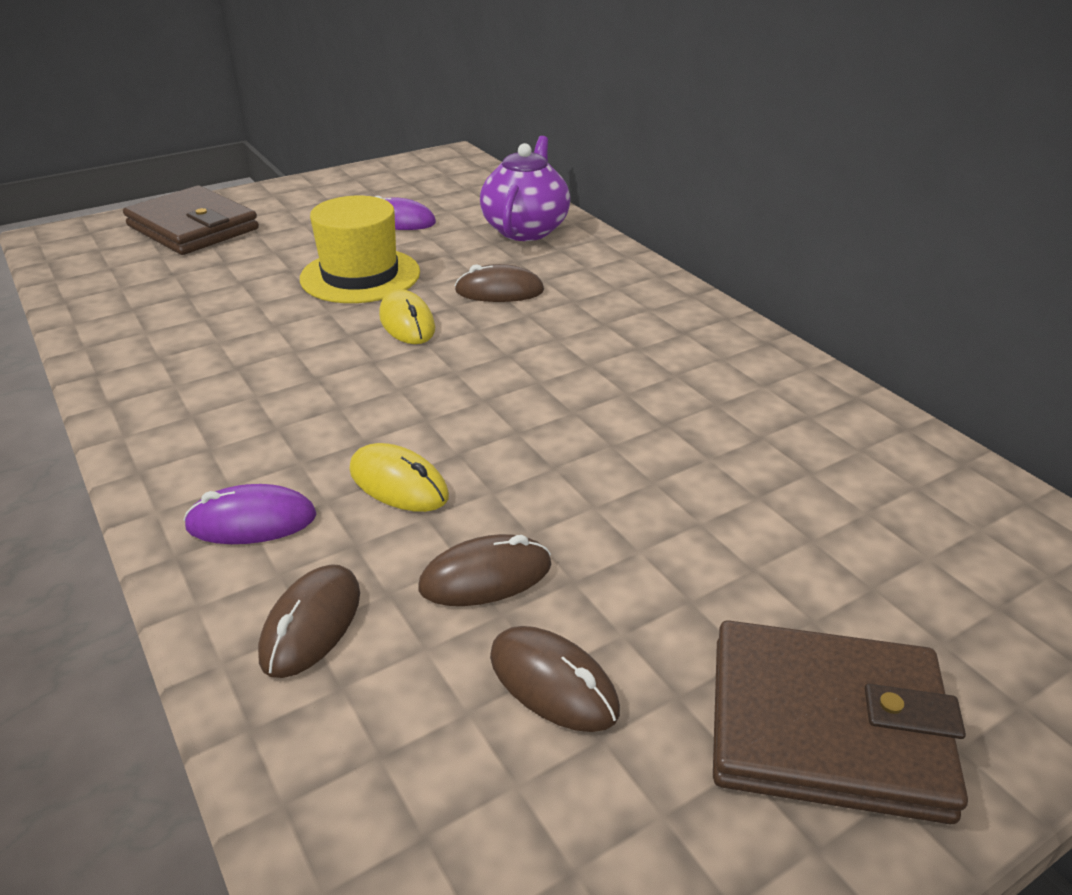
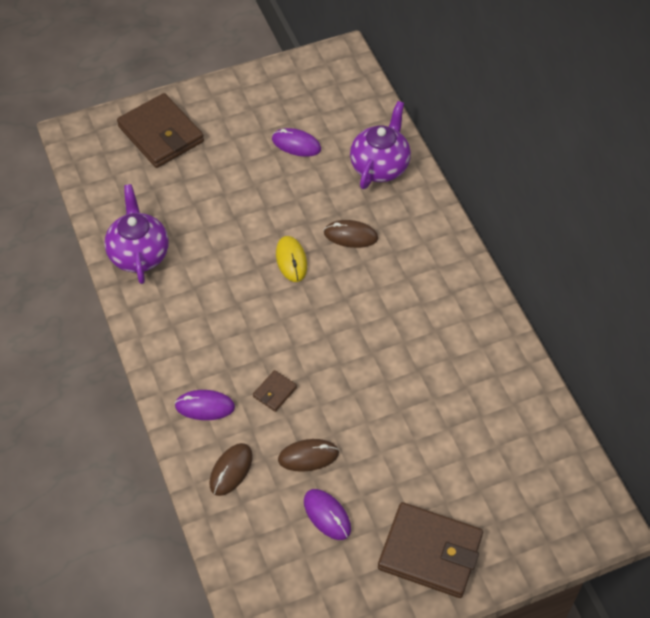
camera: 10 degrees right, 20 degrees up
(140, 339) = (139, 254): none -> purple teapot
(360, 275) = (267, 206): yellow hat -> none
(398, 483) = (275, 392): yellow mouse -> brown wallet
(553, 683) = (327, 515): brown mouse -> purple mouse

